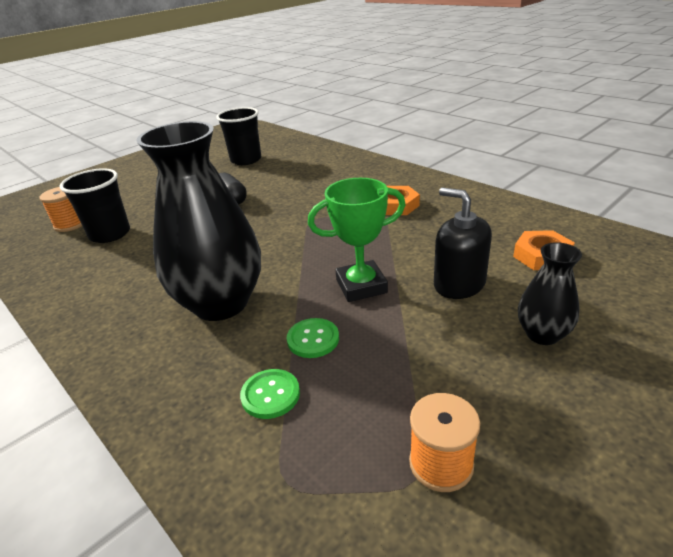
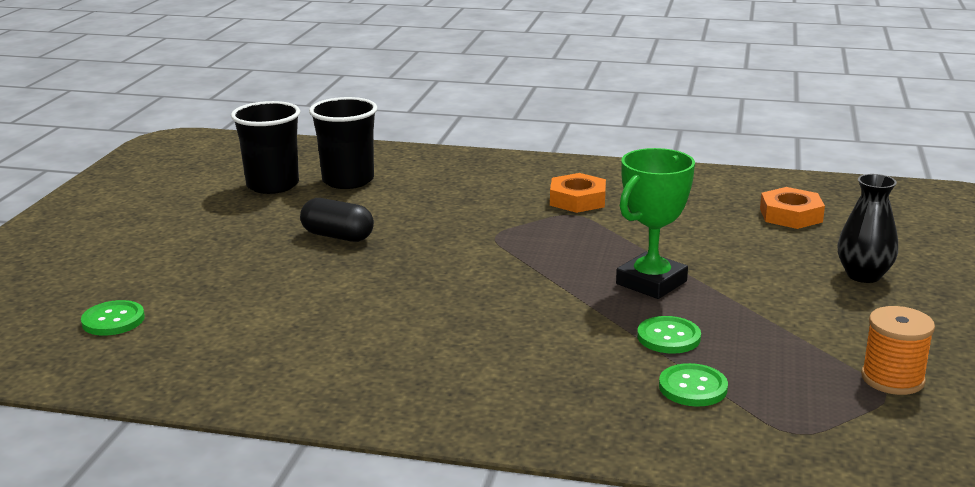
camera: 35 degrees left, 10 degrees down
(70, 224) = (113, 320): orange spool -> green button
(110, 234) = (214, 315): black cup -> black cup (348, 180)
(221, 303) = (516, 338): black vase -> none
(459, 284) = (745, 256): black soap dispenser -> none

